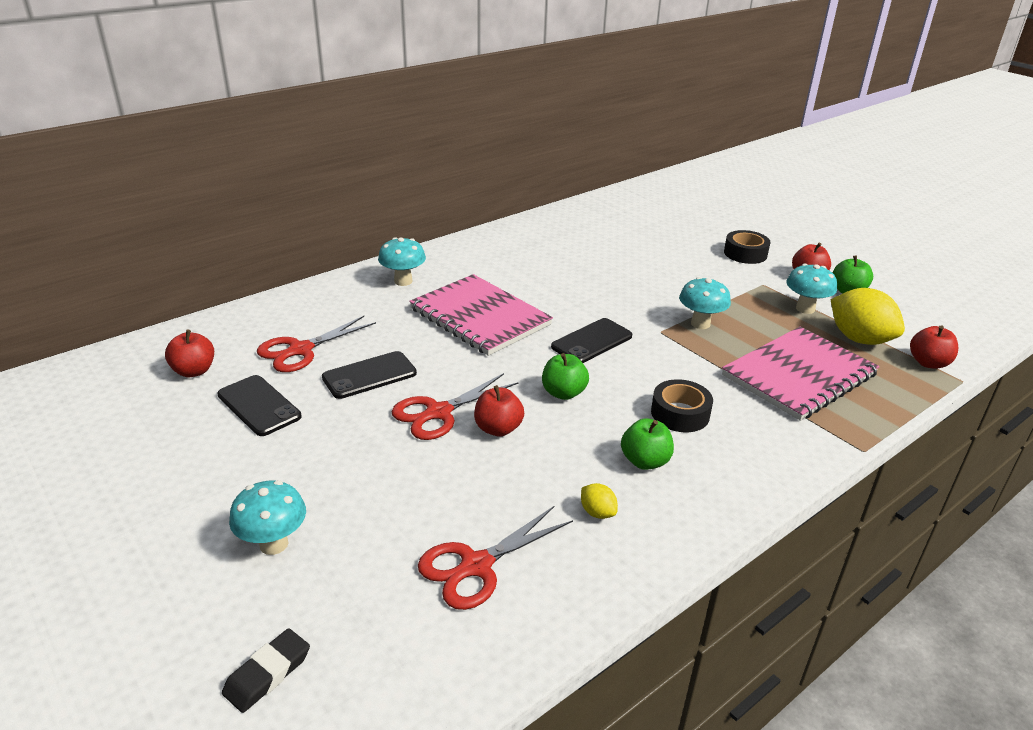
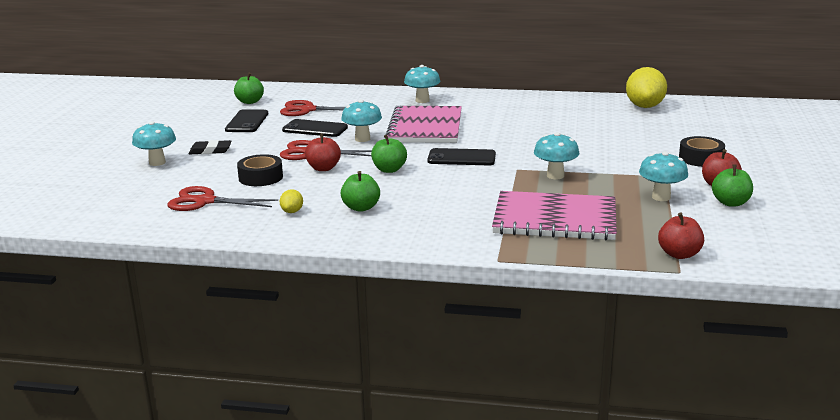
camera: 50 degrees right, 10 degrees down
(194, 371) = (250, 102): red apple -> green apple
(268, 673) = (82, 191): black eraser -> black eraser (210, 151)
(451, 364) = (362, 139): none -> turquoise mushroom
(680, 413) = (430, 201): black tape -> black tape (260, 177)
(859, 339) = (658, 224): yellow lemon -> yellow lemon (644, 106)

